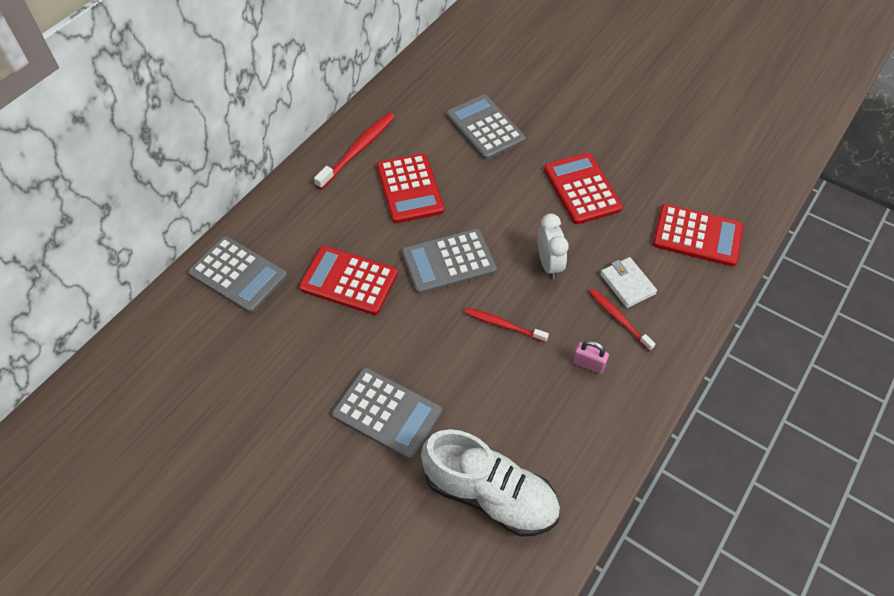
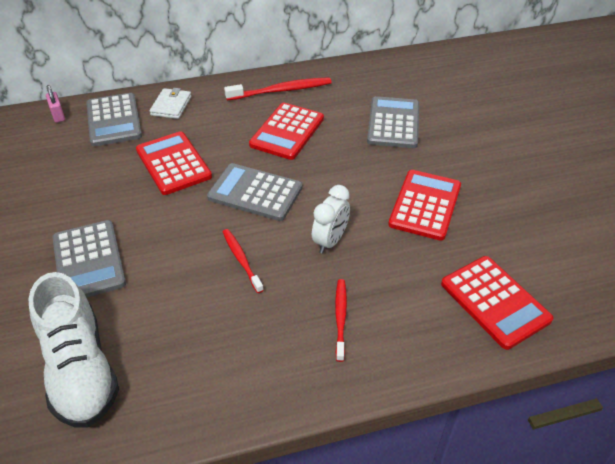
camera: 40 degrees right, 10 degrees down
(588, 364) = (272, 333): pink padlock -> pink padlock (58, 115)
(627, 284) = (380, 297): white wallet -> white wallet (171, 106)

